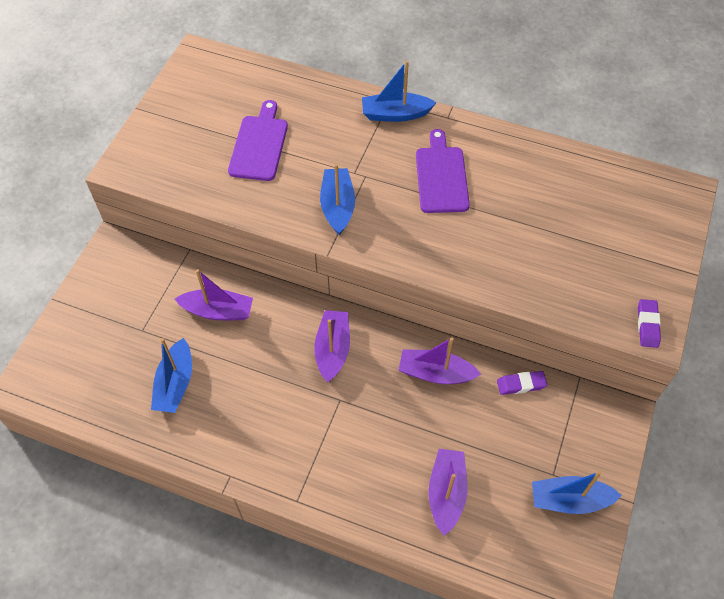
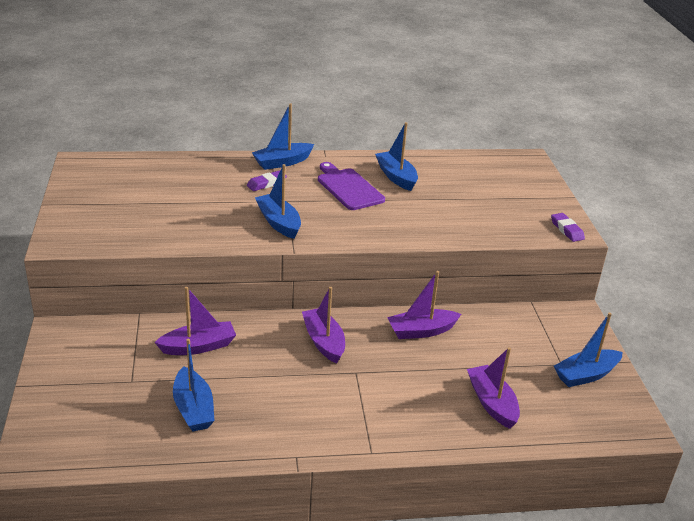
camera: 30 degrees left, 25 degrees down
(259, 145) = (180, 202): purple cutting board -> none
(505, 175) = (396, 177): none -> blue boat
(521, 384) = (492, 318): purple eraser -> purple eraser (266, 183)

